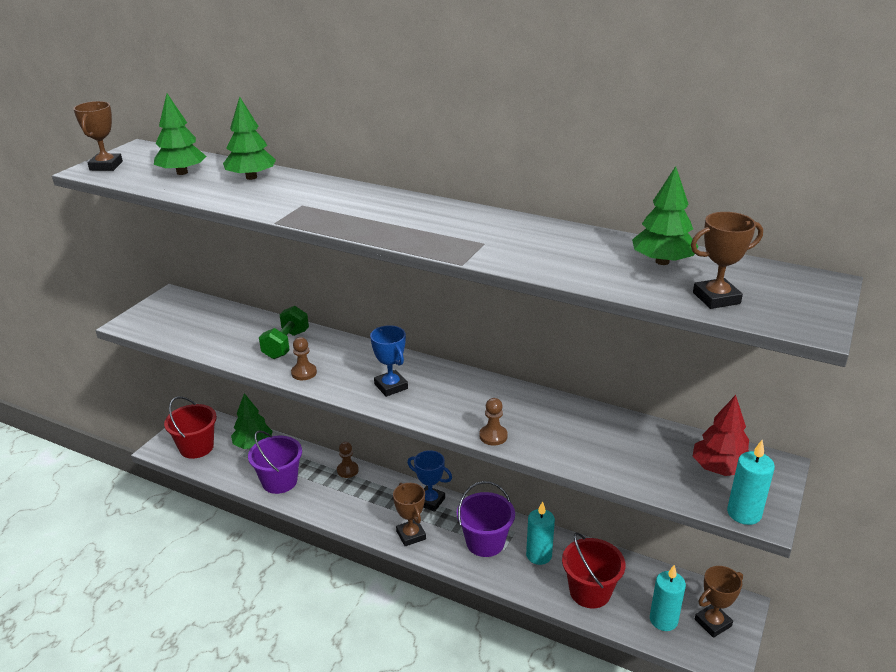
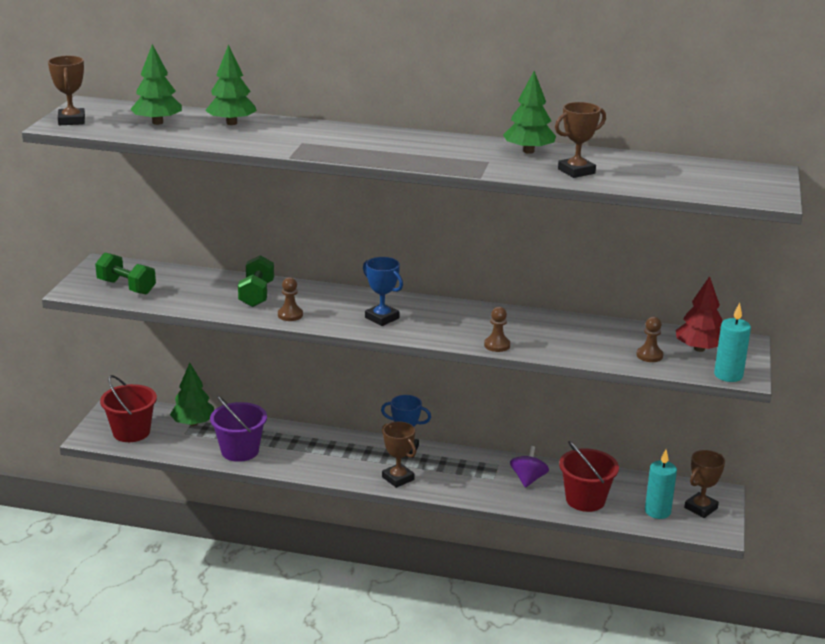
camera: 15 degrees left, 5 degrees down
(175, 324) = (126, 287): none -> green dumbbell
(347, 470) = (307, 434): brown pawn -> brown pawn (649, 355)
(485, 542) = (473, 475): purple bucket -> none
(539, 555) = (528, 479): turquoise candle -> purple spinning top
(662, 261) = (642, 165): green tree -> green tree (528, 151)
(716, 298) = (695, 186): brown trophy -> brown trophy (576, 171)

